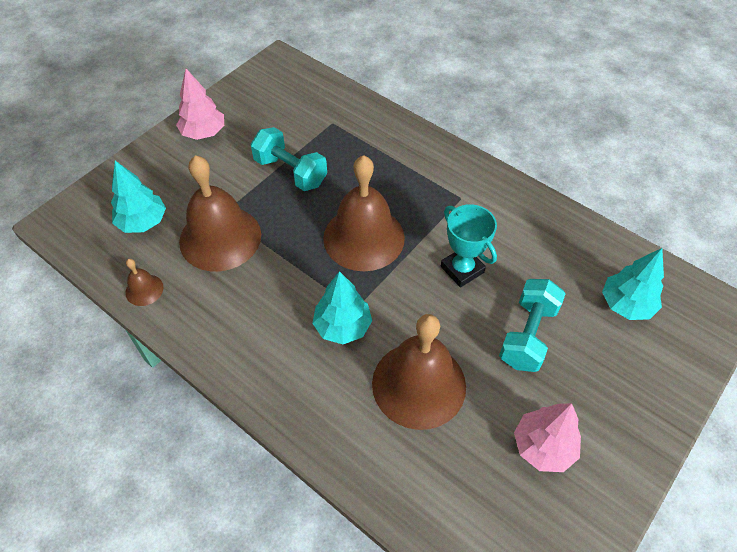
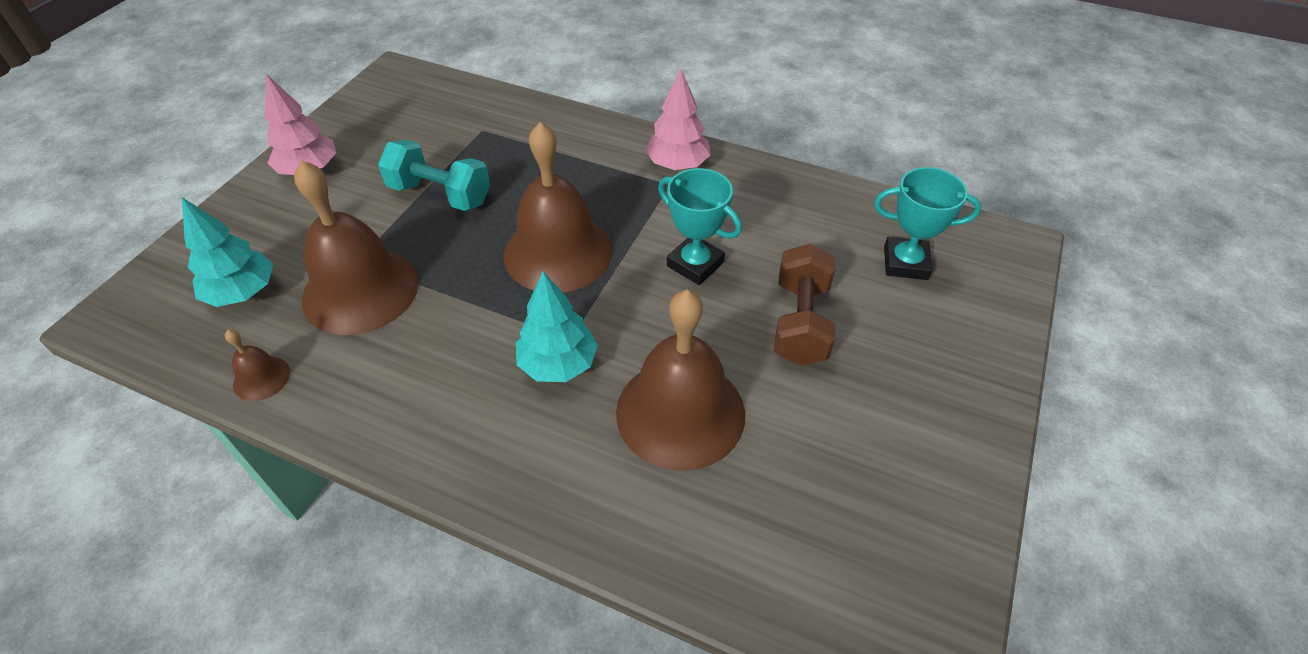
camera: 15 degrees left, 5 degrees down
(527, 335) = (800, 322): turquoise dumbbell -> brown dumbbell
(543, 447) = (863, 451): pink tree -> pink tree (677, 165)
(626, 304) = (905, 263): turquoise tree -> turquoise trophy

